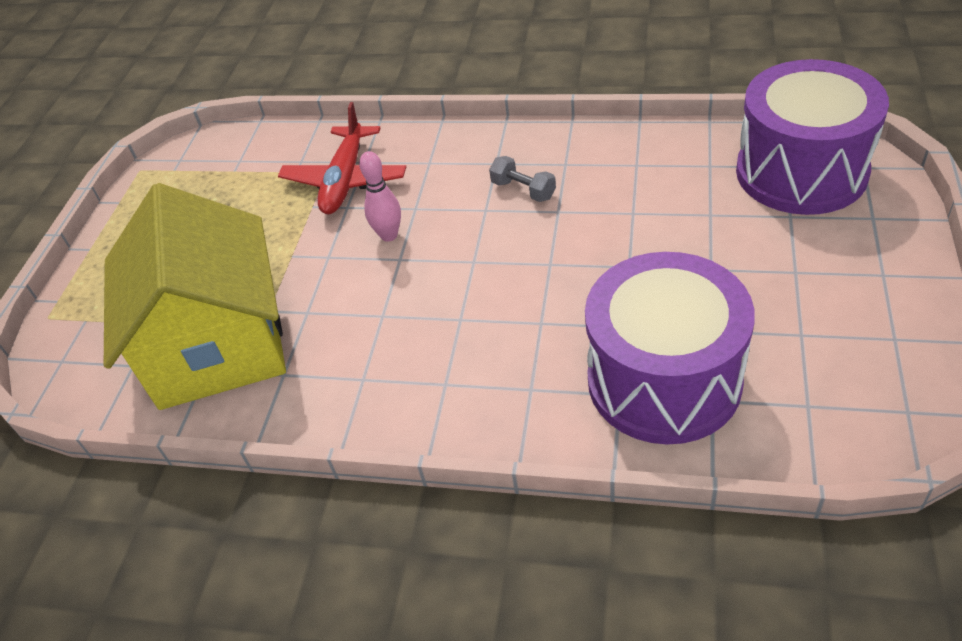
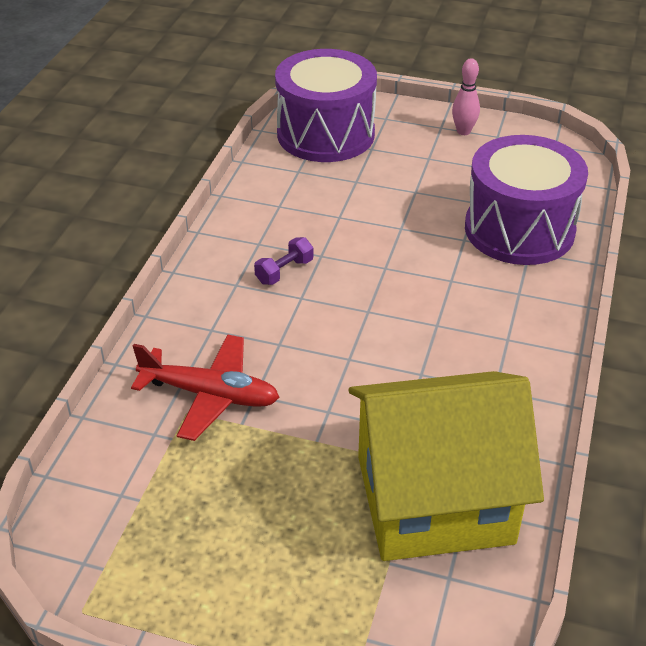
camera: 90 degrees left, 5 degrees down
(389, 235) = (313, 364): pink bowling pin -> pink bowling pin (463, 131)
(523, 190) = (284, 271): grey dumbbell -> purple dumbbell

